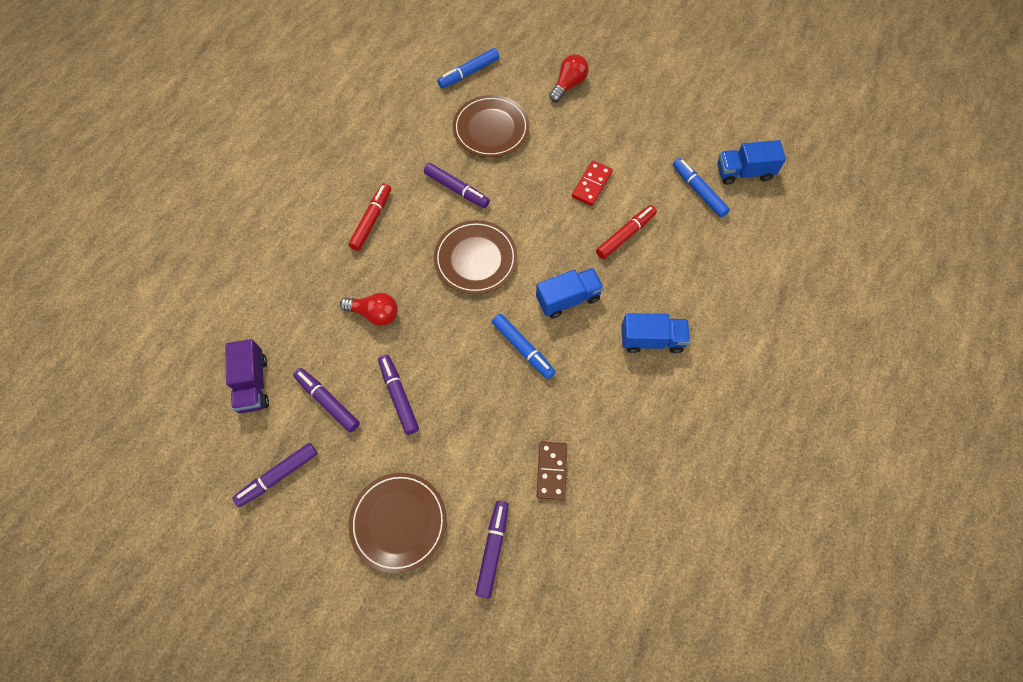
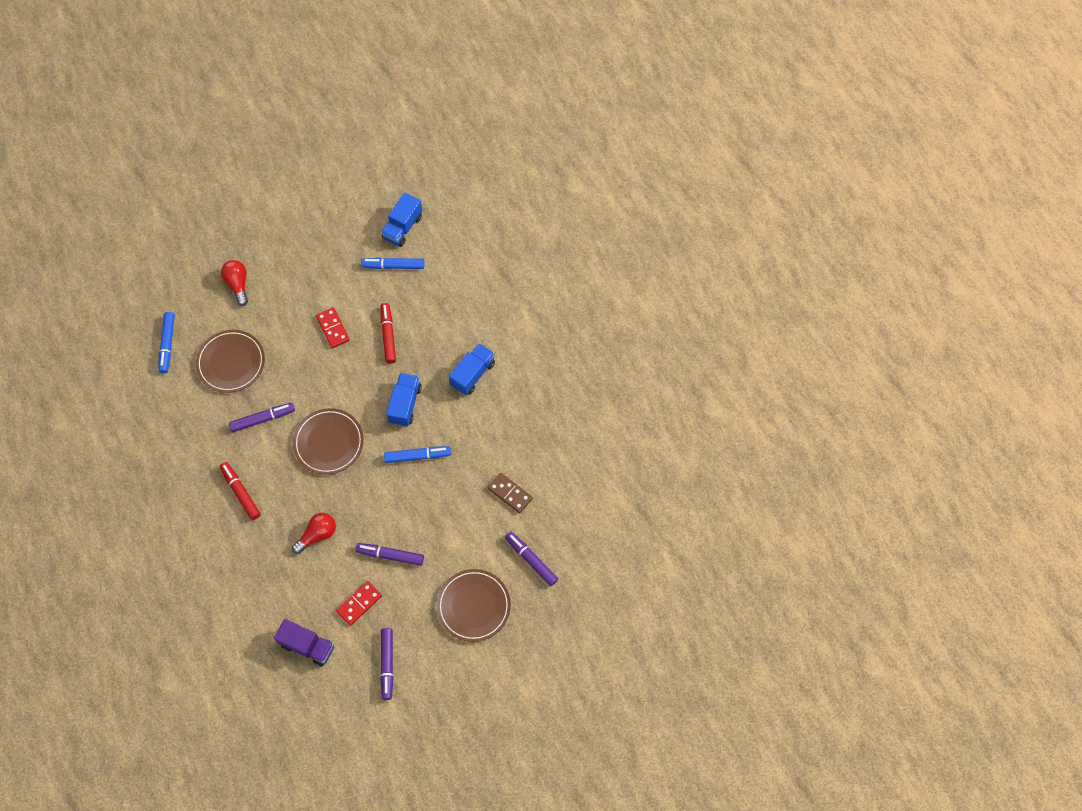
camera: 55 degrees left, 0 degrees up
(327, 402) = (359, 603): purple marker -> red domino

